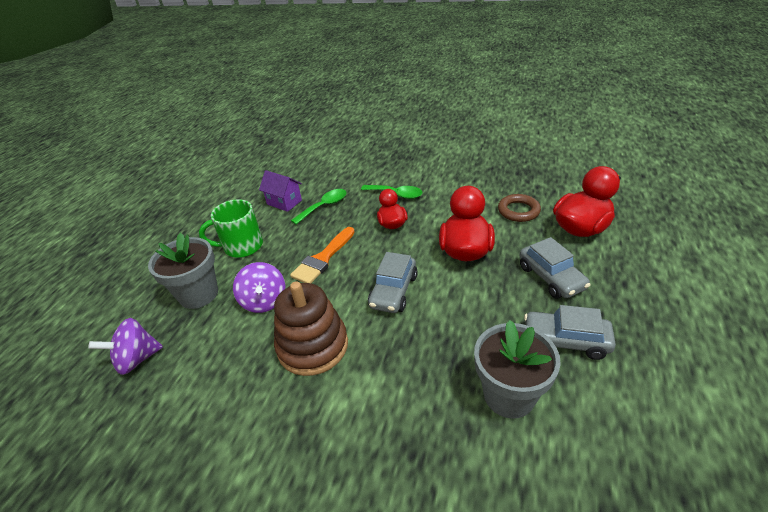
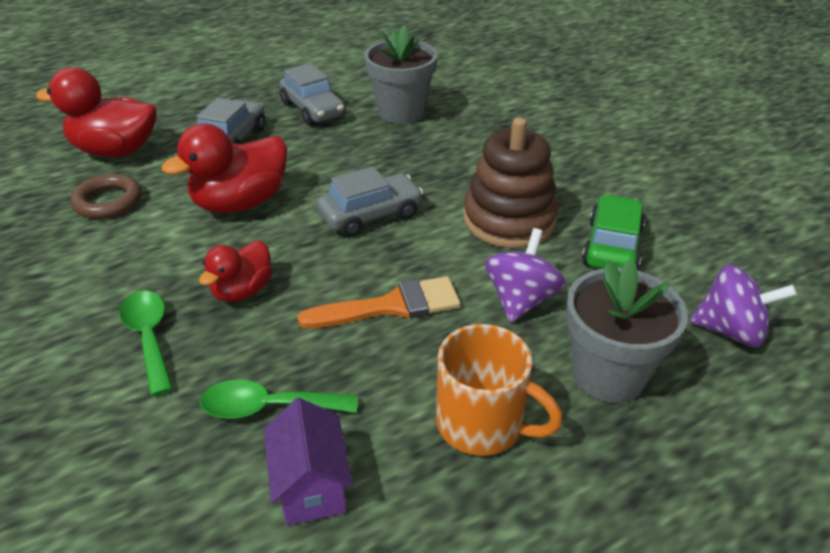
camera: 140 degrees left, 0 degrees up
(232, 373) = (612, 246): none -> green car
(242, 246) = (483, 424): green mug -> orange mug

